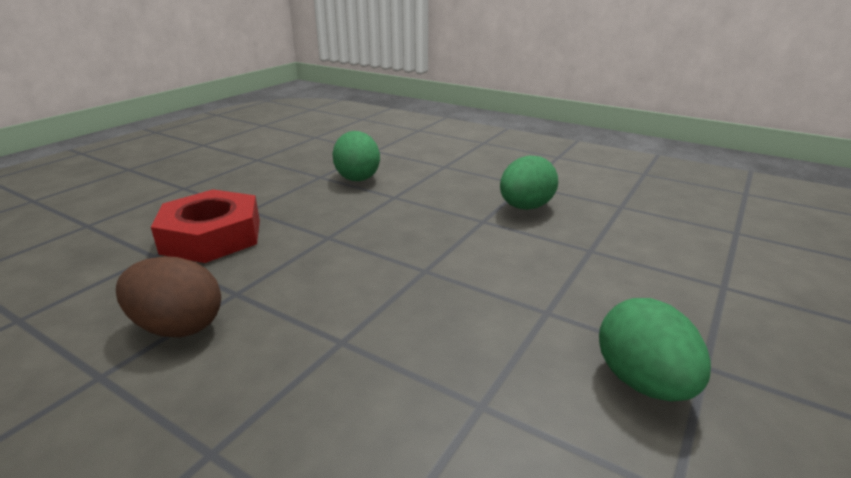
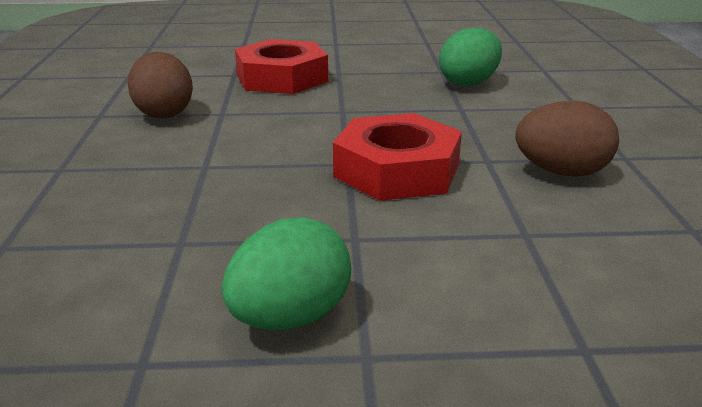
camera: 55 degrees right, 0 degrees up
(462, 255) = (397, 170): none -> red nut
(525, 207) = (561, 172): green egg -> brown egg

